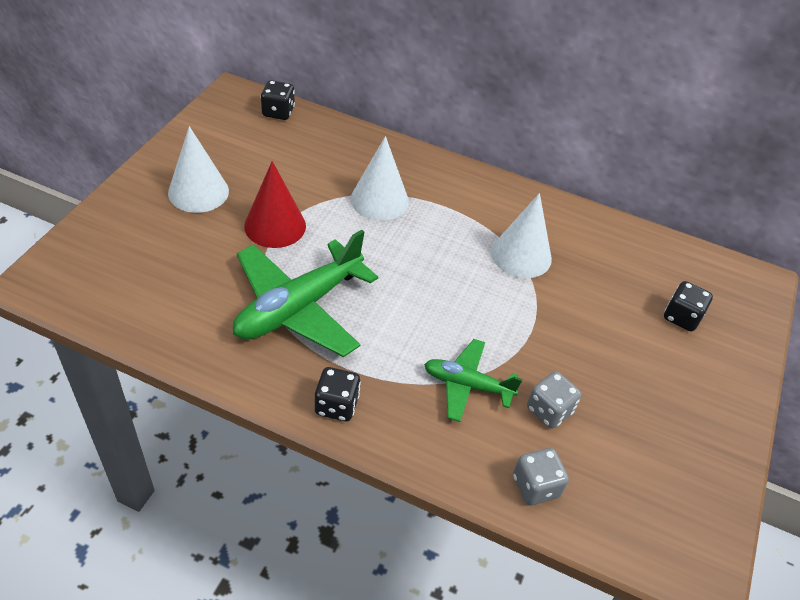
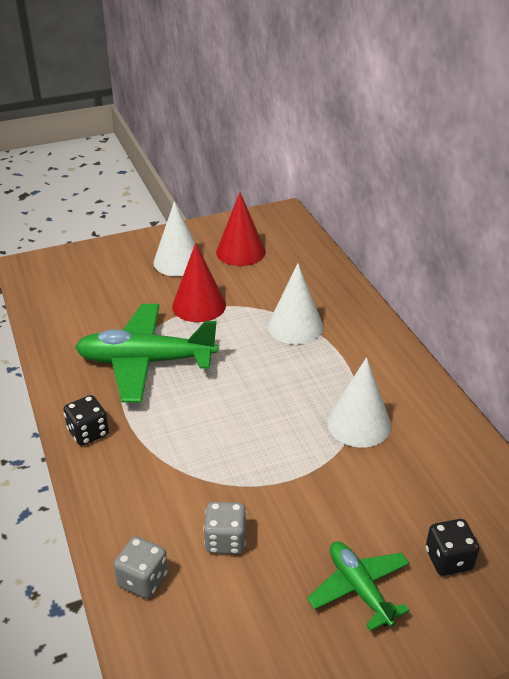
camera: 50 degrees right, 10 degrees down
(245, 152) = (240, 252): none -> red cone
(278, 112) = (298, 237): black dice -> none
(467, 385) = (189, 480): green plane -> green plane (359, 589)

